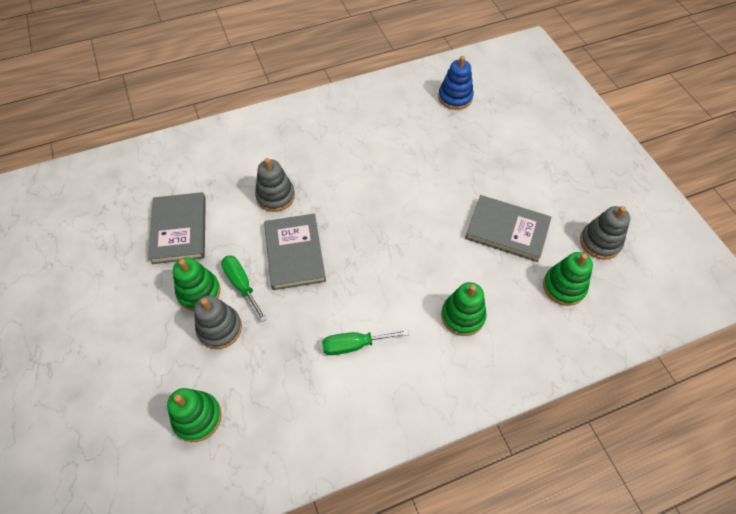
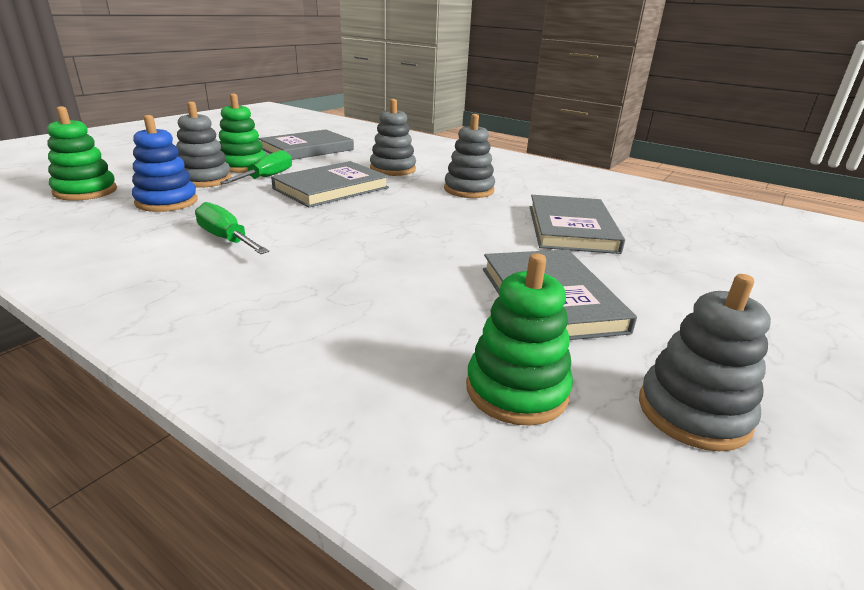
camera: 55 degrees right, 30 degrees down
(349, 176) = (469, 190): none -> grey stacking toy
(439, 166) = (571, 228): none -> grey book
(455, 97) = (693, 215): blue stacking toy -> blue stacking toy (167, 202)
(462, 316) = (339, 299): green stacking toy -> none

